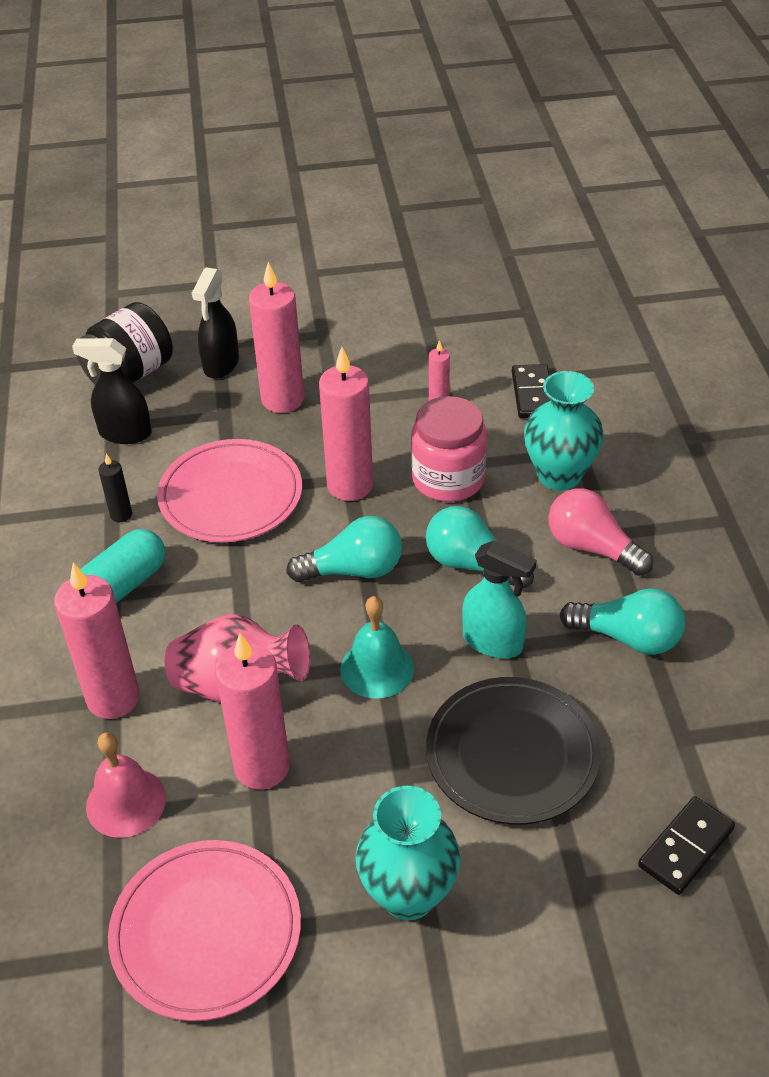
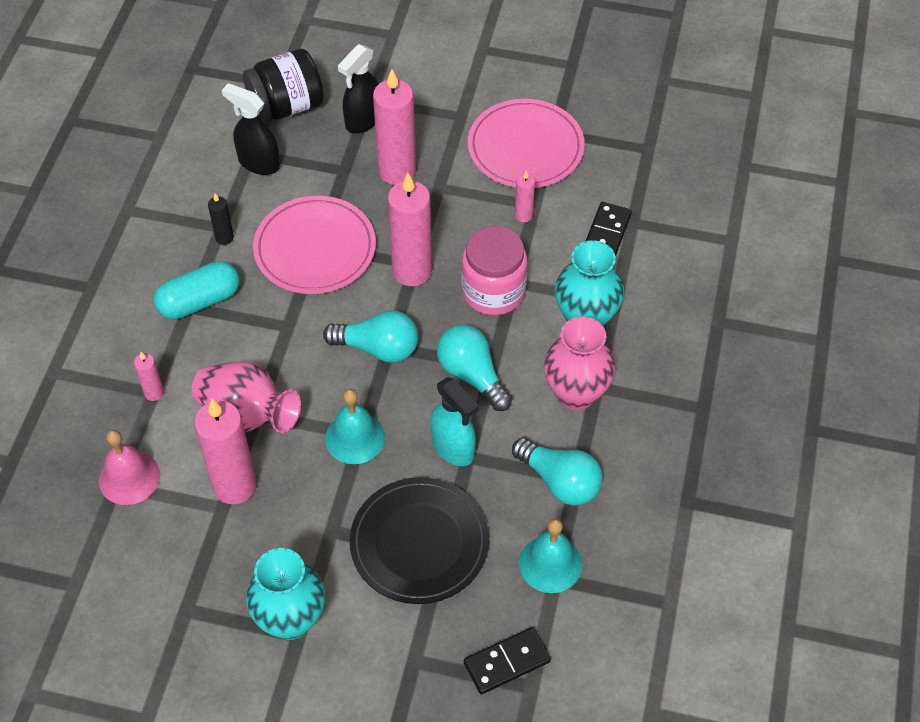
camera: 20 degrees right, 10 degrees up
(113, 698) = (154, 393): pink candle -> pink candle, size x0.47
(206, 932) = (142, 593): pink plate -> pink plate (525, 148)
(592, 547) = (576, 394): pink light bulb -> pink vase
(669, 724) = (550, 564): none -> turquoise bell

